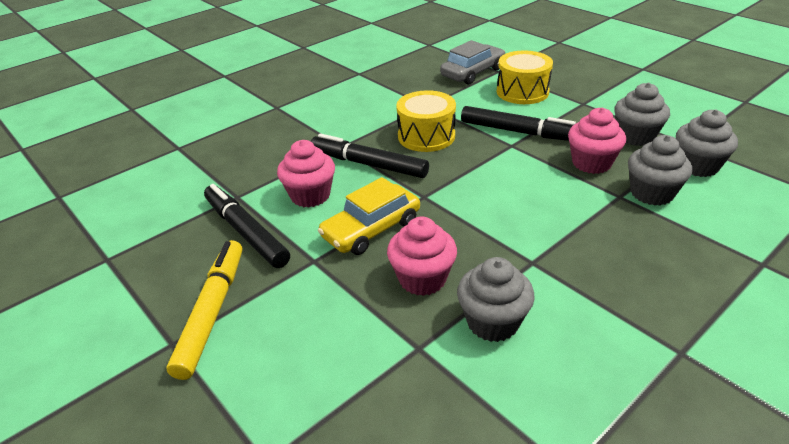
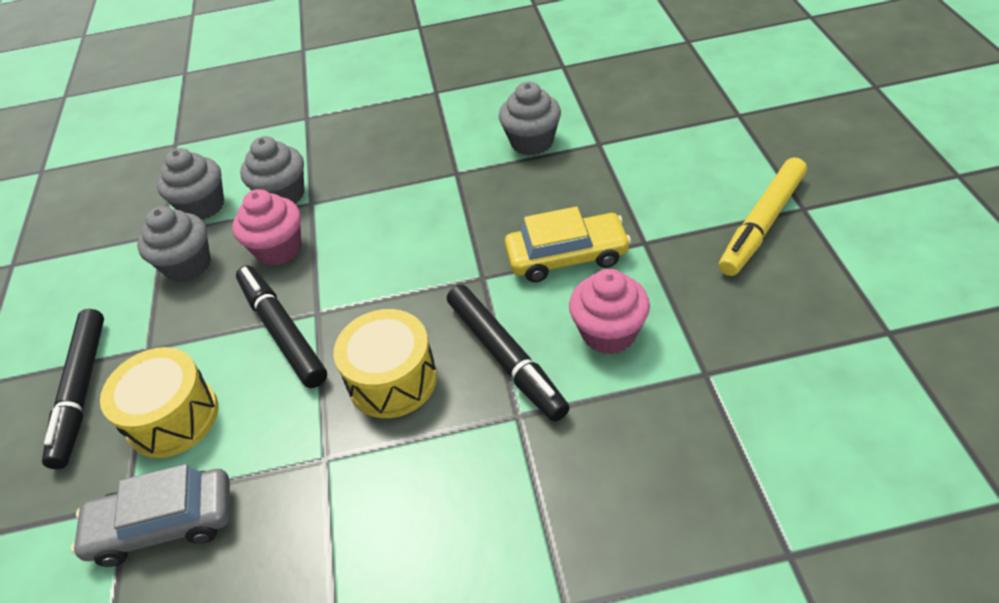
camera: 145 degrees left, 10 degrees up
(246, 232) = (707, 306): black marker -> black marker (81, 391)
(422, 279) = (557, 190): pink cupcake -> none

